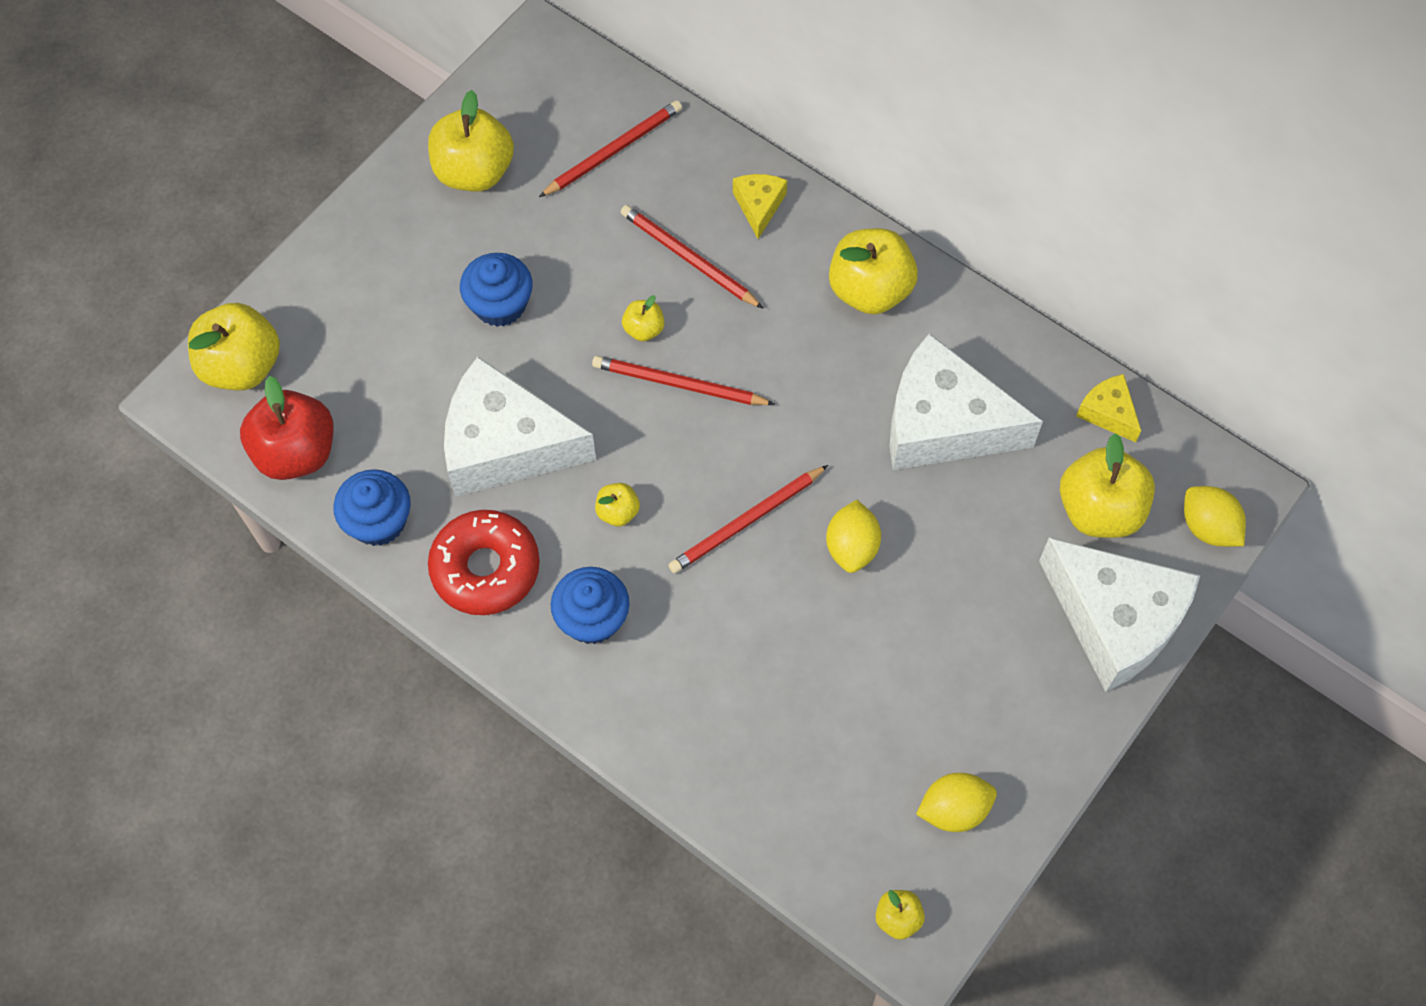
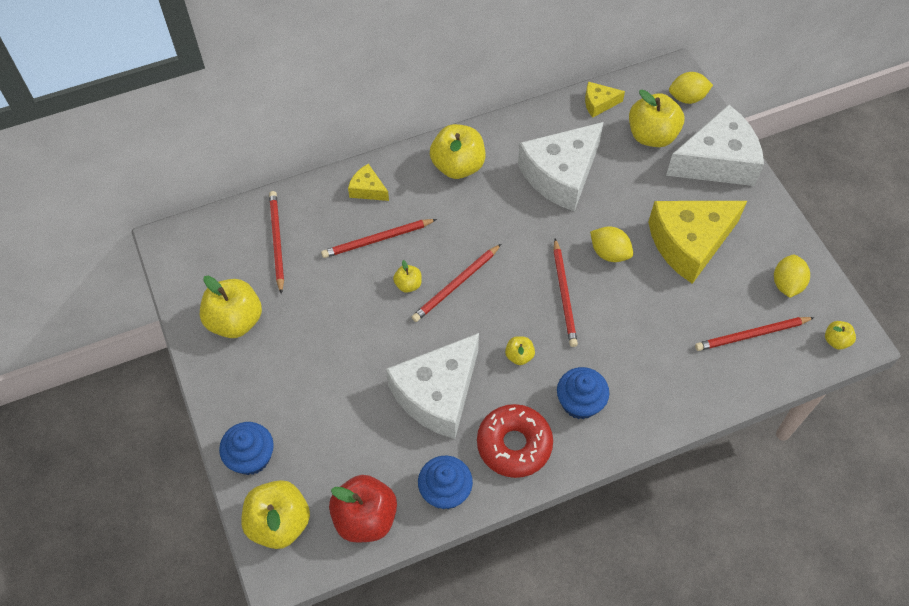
camera: 60 degrees left, 5 degrees down
(500, 304) = (339, 351): blue cupcake -> blue cupcake (251, 457)
(834, 795) = (751, 335): none -> red pencil
(938, 645) = (689, 243): none -> yellow cheese

